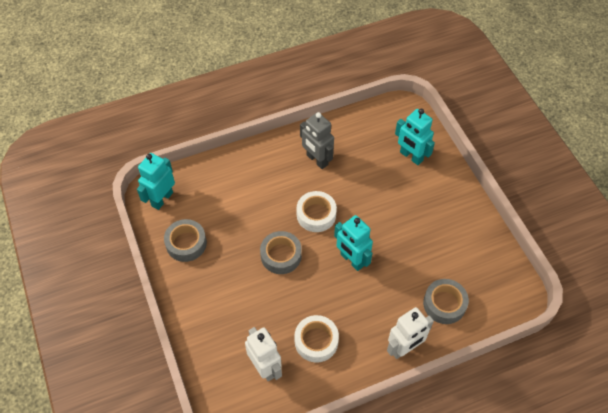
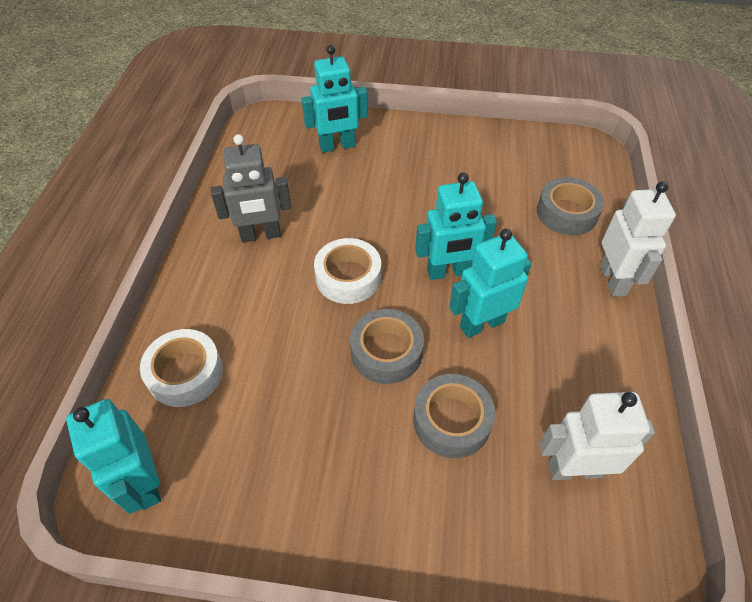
camera: 60 degrees left, 5 degrees down
(186, 243) = (267, 484): grey tape -> grey tape (451, 420)
(316, 341) = (558, 375): white tape -> white tape (185, 373)
(326, 291) = (481, 324): none -> turquoise robot

